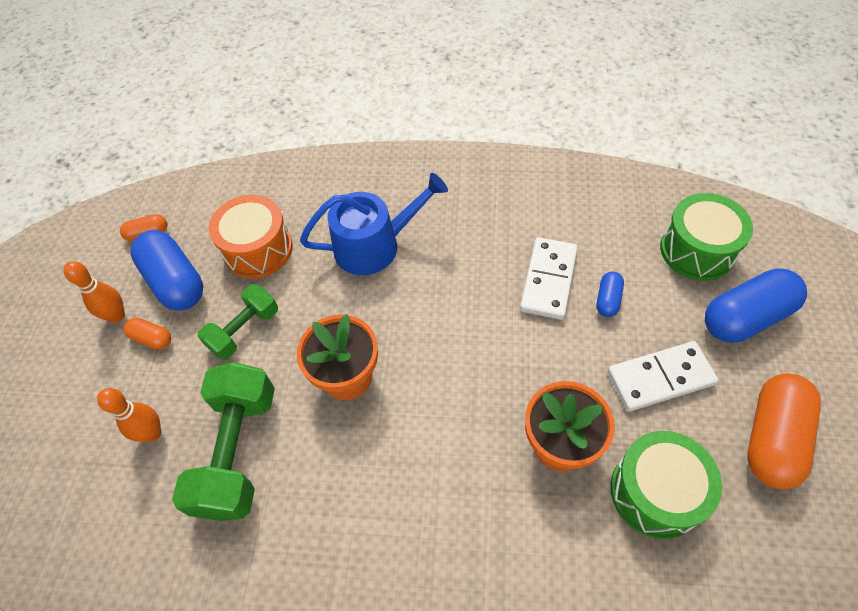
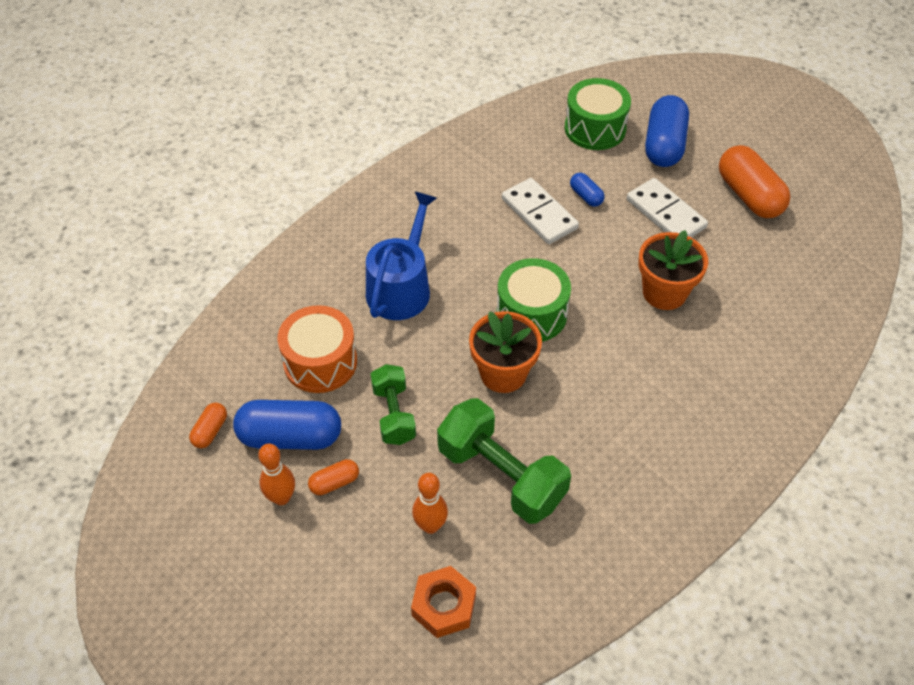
camera: 55 degrees left, 5 degrees down
(80, 499) = (443, 605): none -> orange nut
(655, 492) = (735, 270): green drum -> green drum (531, 314)
(660, 378) = (666, 213): white domino -> white domino turned 60 degrees counterclockwise

